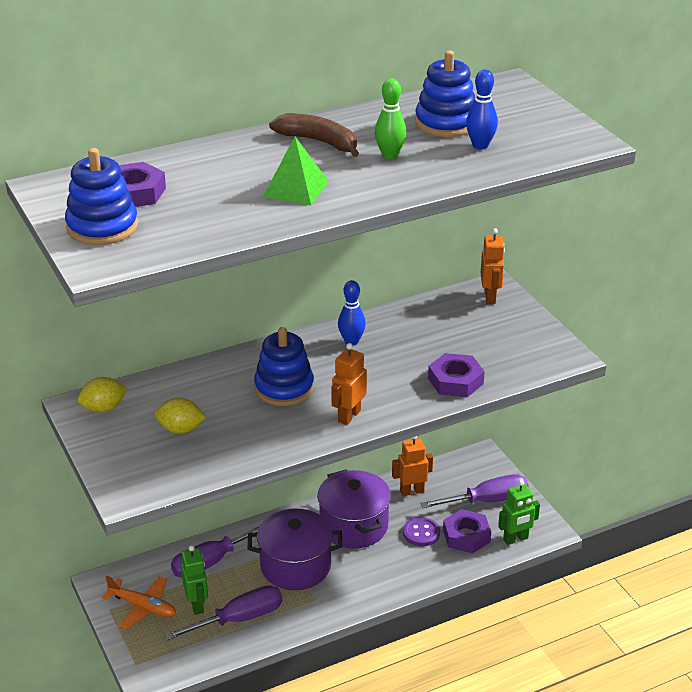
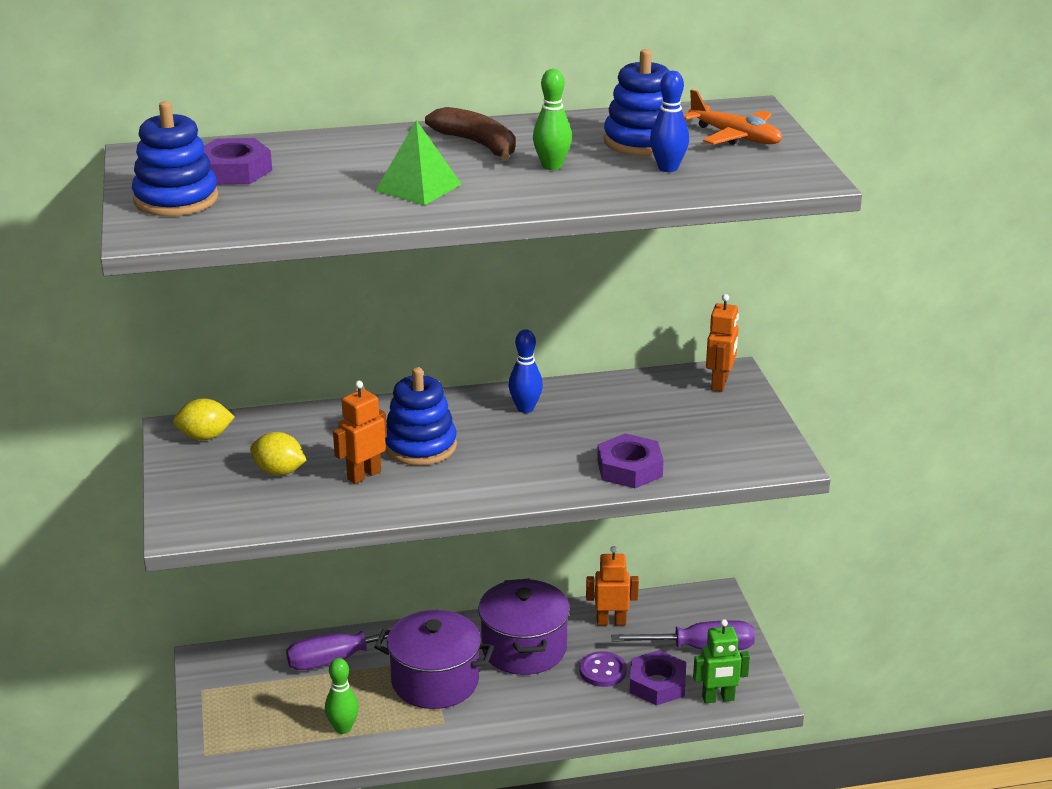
camera: 15 degrees right, 5 degrees down
(143, 607) = (239, 694): orange plane -> orange plane (735, 137)
(197, 605) = (302, 703): green robot -> none
(238, 619) = (343, 728): purple screwdriver -> green bowling pin
(349, 416) = (481, 487): orange robot -> orange robot (364, 475)

